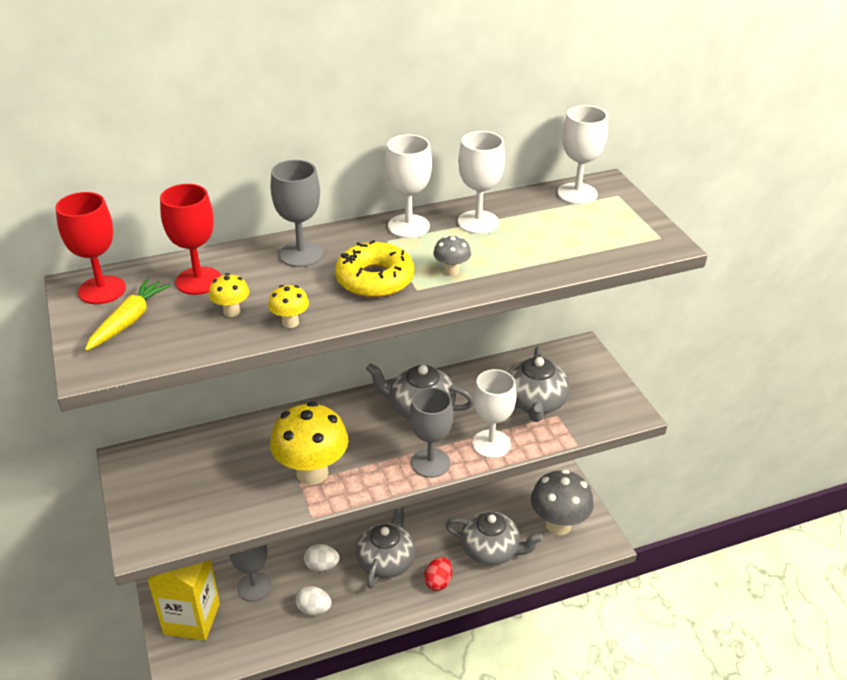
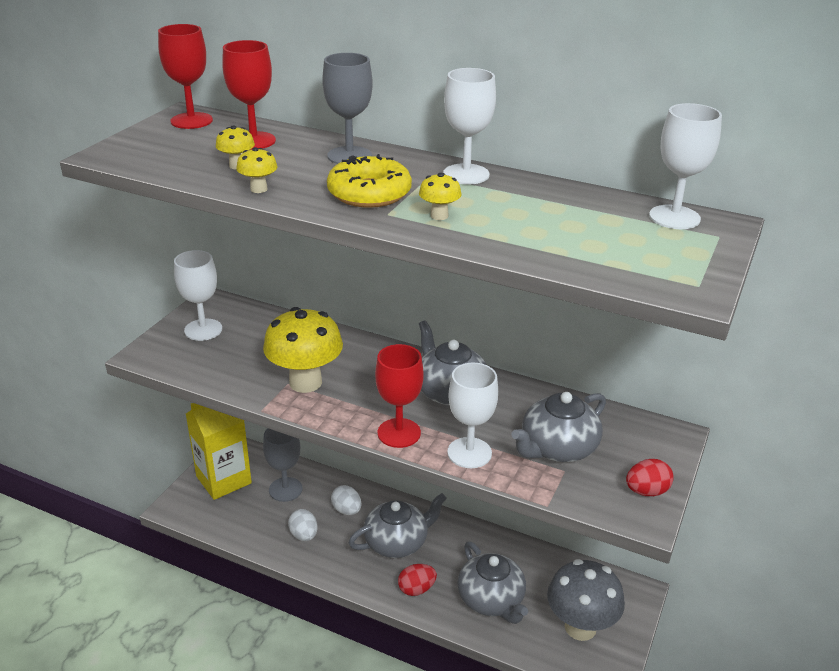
camera: 45 degrees right, 5 degrees down
(129, 321) = (171, 142): yellow carrot -> none
(430, 463) = (399, 433): grey goblet -> red goblet
(451, 271) = (439, 216): grey mushroom -> yellow mushroom
(478, 222) = (531, 196): white goblet -> white goblet (203, 330)
(613, 396) = (646, 491): none -> red egg

